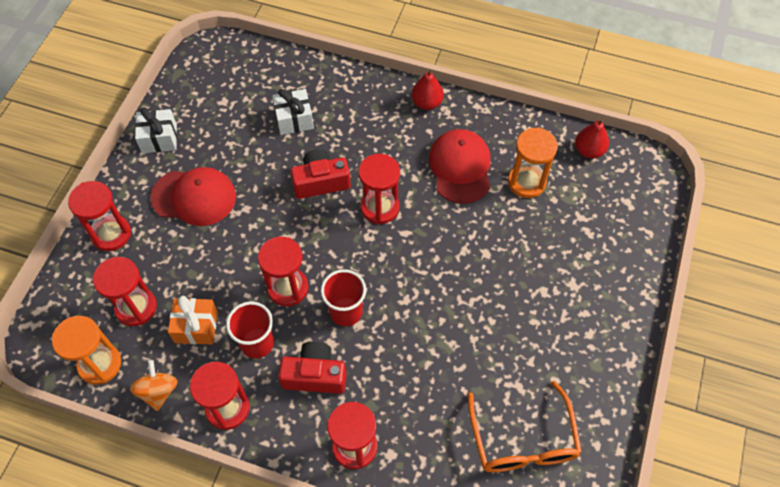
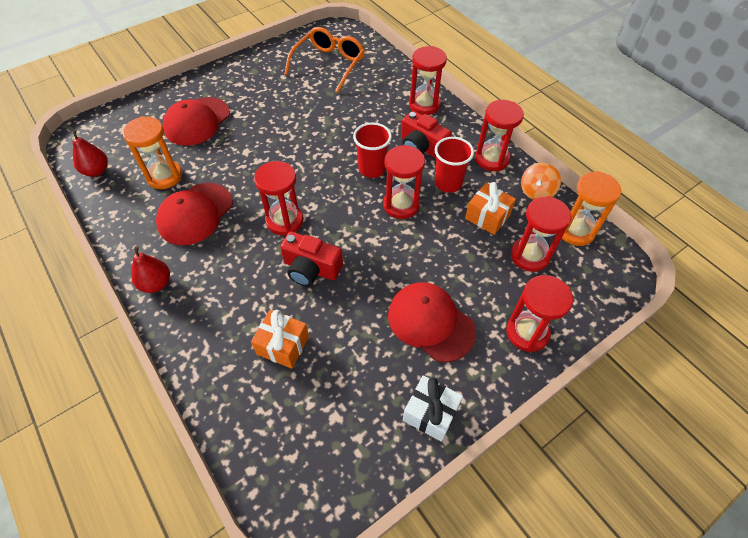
camera: 145 degrees left, 5 degrees down
(294, 119) = (283, 345): white gift -> orange gift
(570, 255) = (197, 121): none -> red cap

